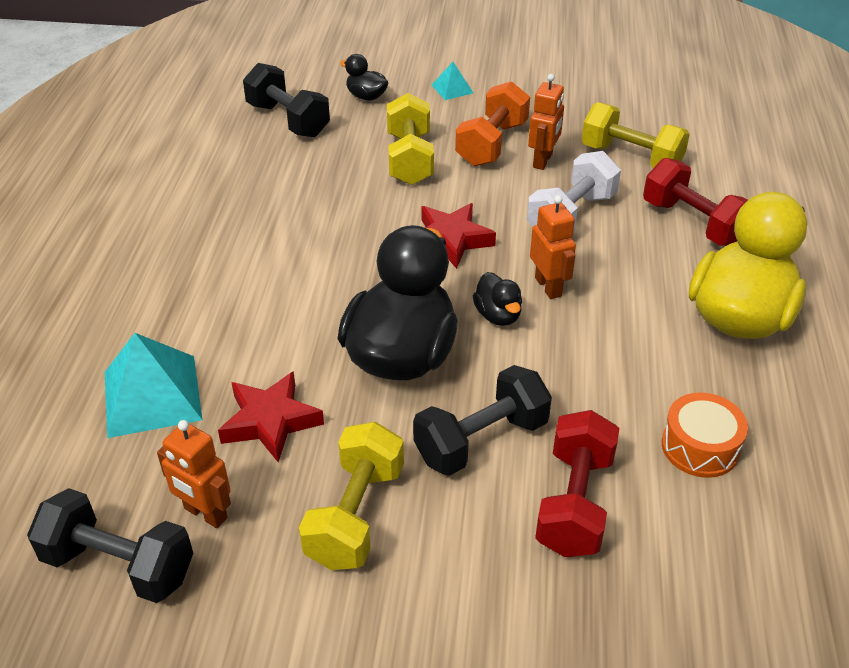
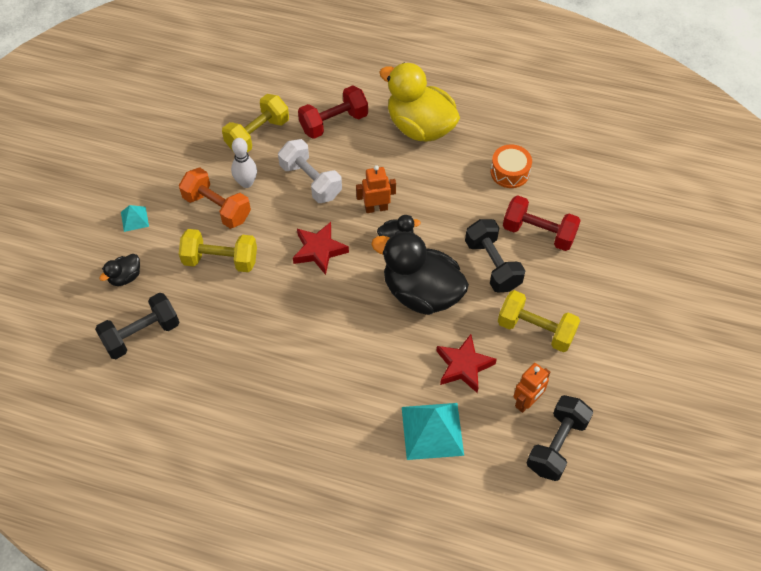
camera: 80 degrees left, 15 degrees up
(543, 161) = (246, 183): orange robot -> white bowling pin

